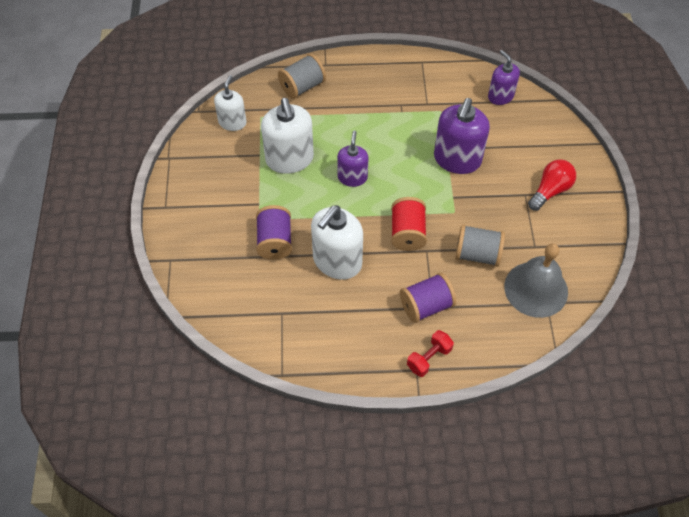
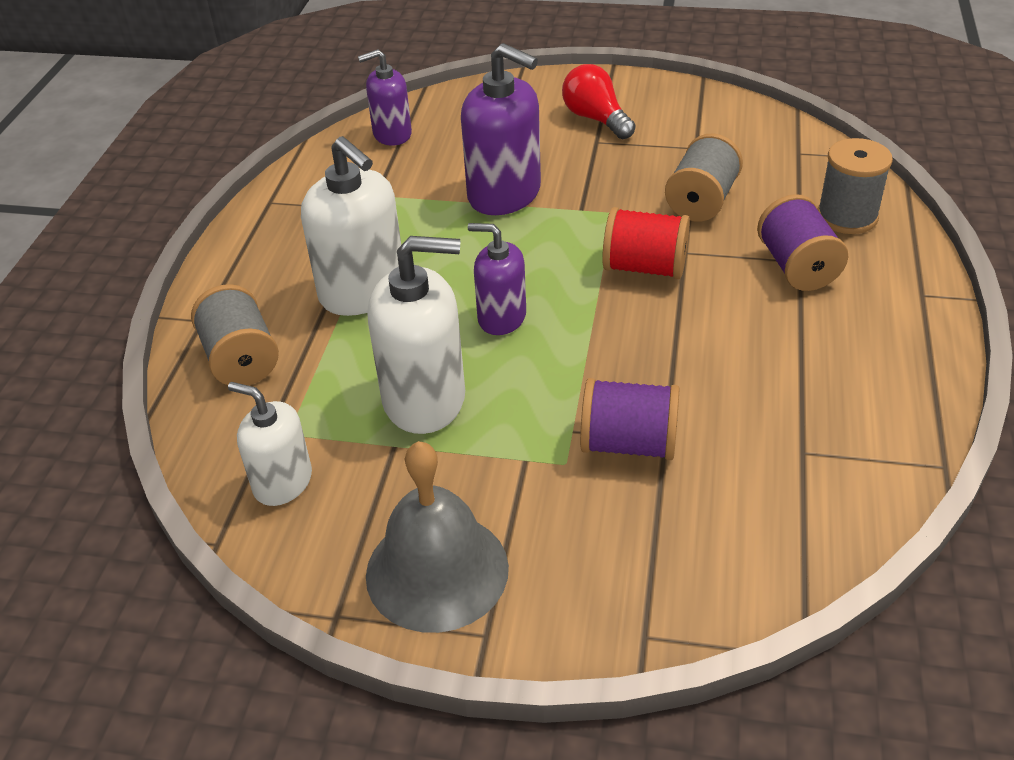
camera: 75 degrees left, 15 degrees down
(337, 261) = (691, 360): white soap dispenser -> white soap dispenser (363, 291)
(429, 358) = (899, 278): red dumbbell -> none
(483, 331) = (847, 217): none -> grey spool
(536, 289) = (773, 158): grey bell -> grey bell (437, 571)

